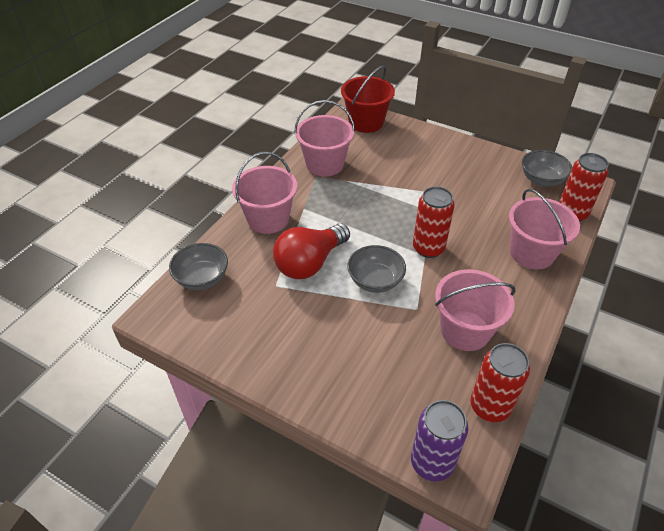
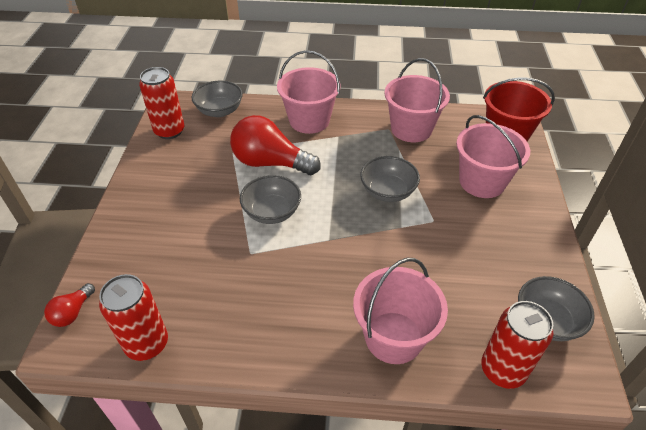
camera: 65 degrees right, 0 degrees up
(390, 204) = (388, 191): none -> grey bowl
(428, 248) = (341, 239): red can -> red can (169, 131)
(432, 463) = (73, 312): purple can -> red light bulb
(465, 330) = (239, 300): pink bucket -> pink bucket (482, 182)

